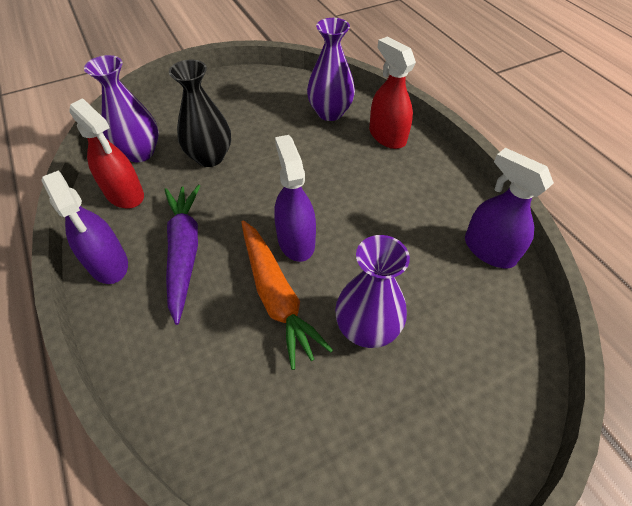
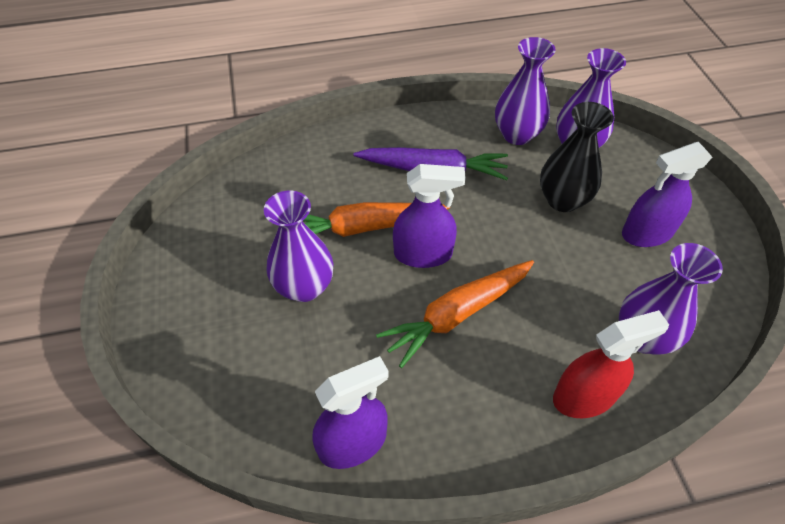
camera: 105 degrees right, 0 degrees up
(108, 263) = (435, 125): purple spray bottle -> purple spray bottle (647, 233)
(124, 194) = (517, 135): red spray bottle -> purple vase
(351, 207) = (457, 314): none -> orange carrot

